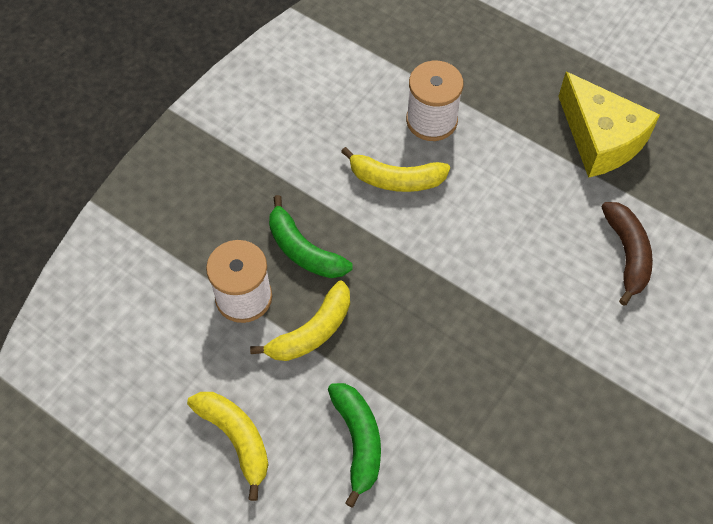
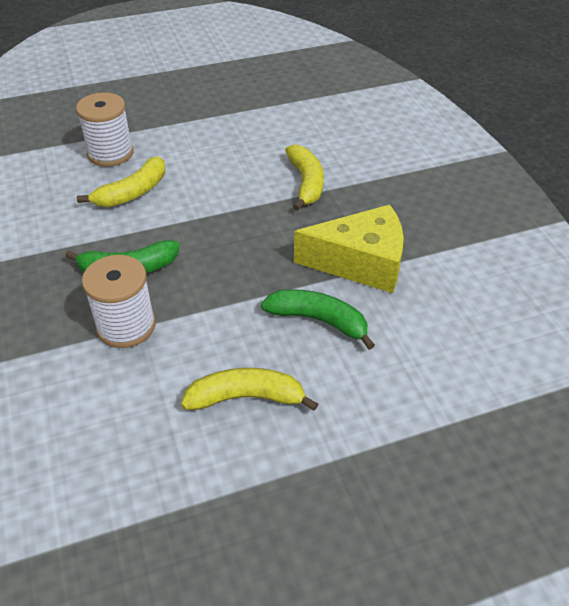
camera: 55 degrees left, 15 degrees down
(311, 331) = (201, 300): yellow banana -> yellow banana (306, 183)
(600, 139) = (218, 97): yellow cheese -> yellow cheese (360, 263)
(627, 254) = (308, 127): brown banana -> none

